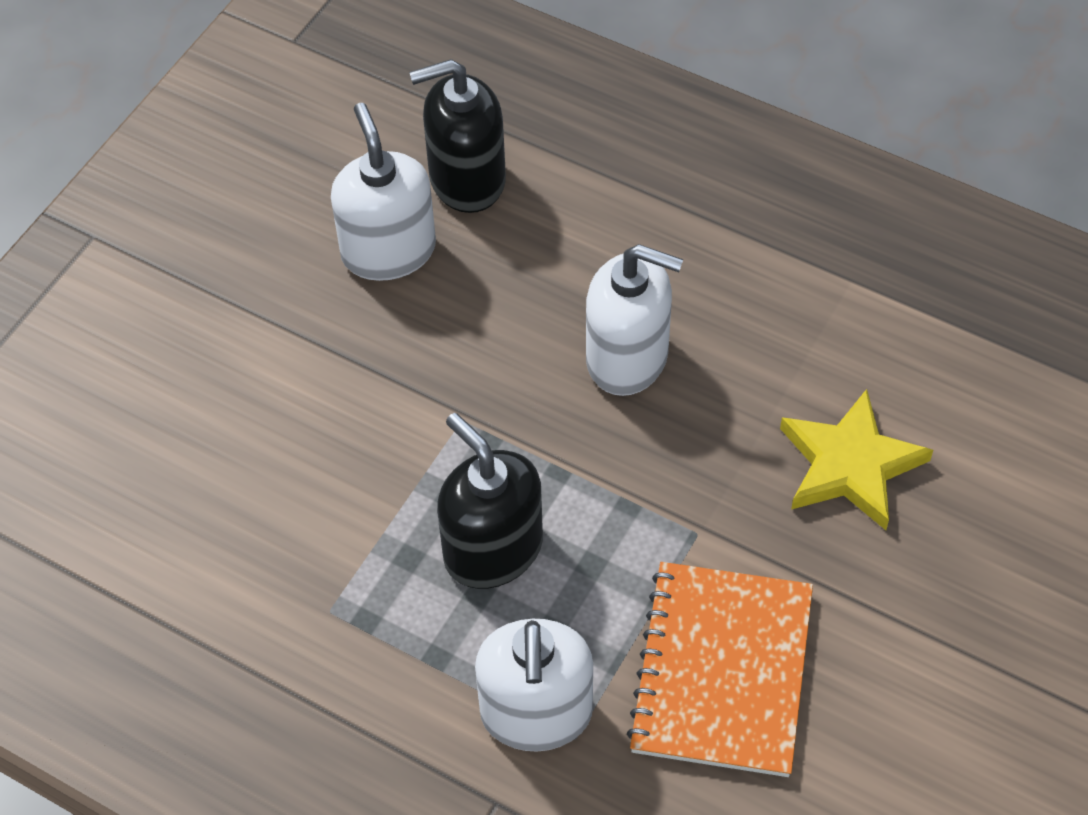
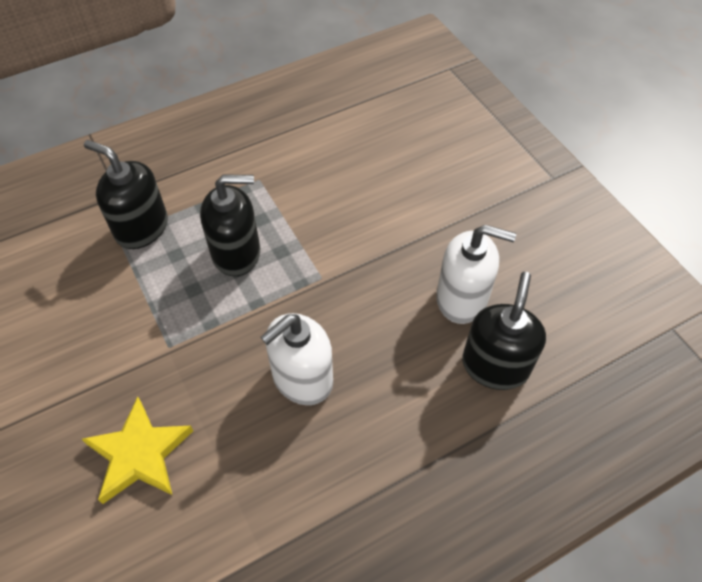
camera: 120 degrees right, 0 degrees up
(536, 713) = (141, 228): white soap dispenser -> black soap dispenser
(721, 671) = (90, 311): orange notebook -> none

